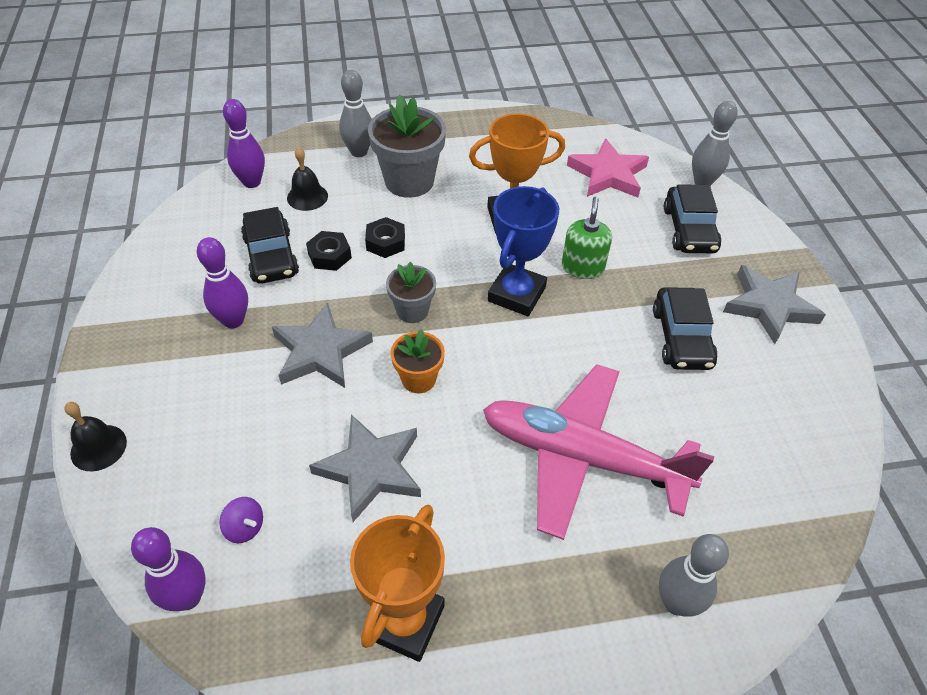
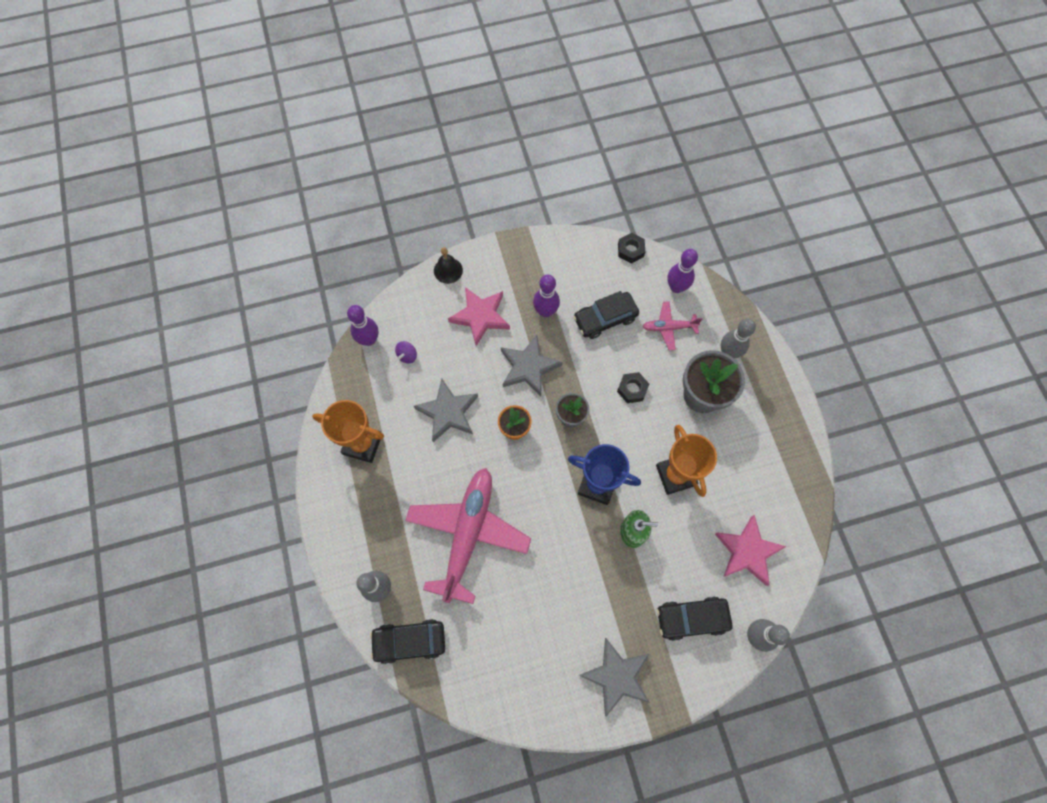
camera: 85 degrees right, 20 degrees up
(209, 406) = (480, 316): none -> pink star
(307, 197) = (669, 327): black bell -> pink plane
(329, 256) = (612, 355): black nut -> black nut (630, 250)
(681, 337) = (574, 604): black car -> black car (410, 641)

